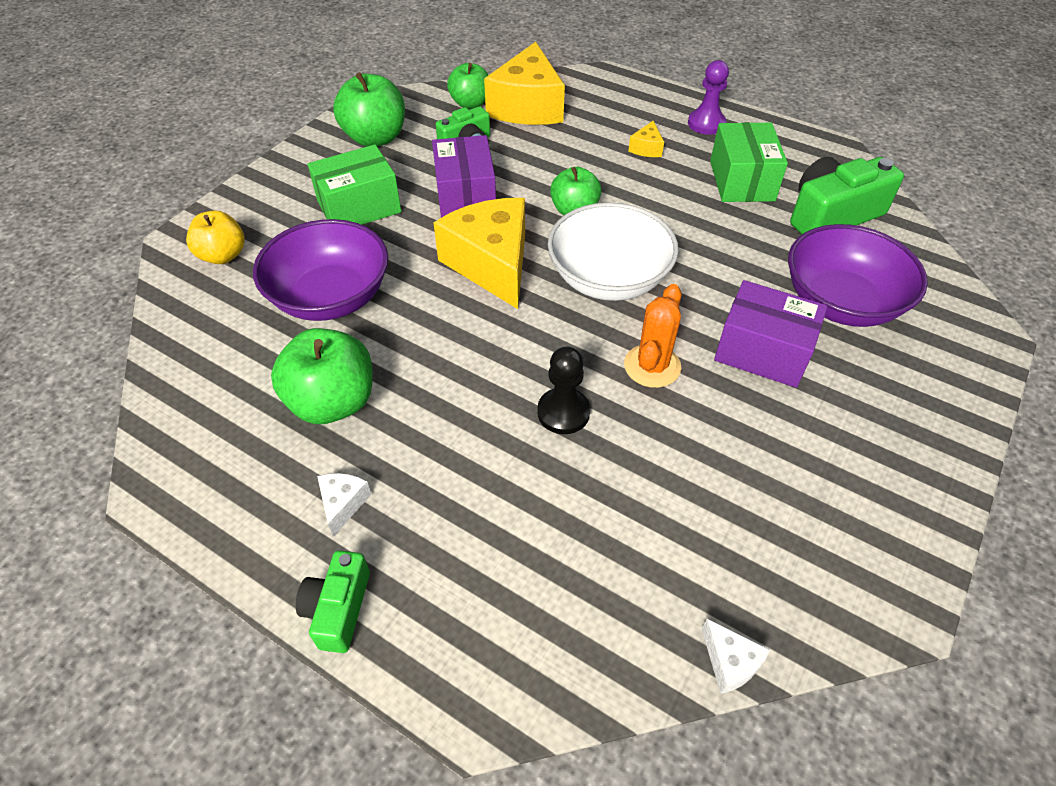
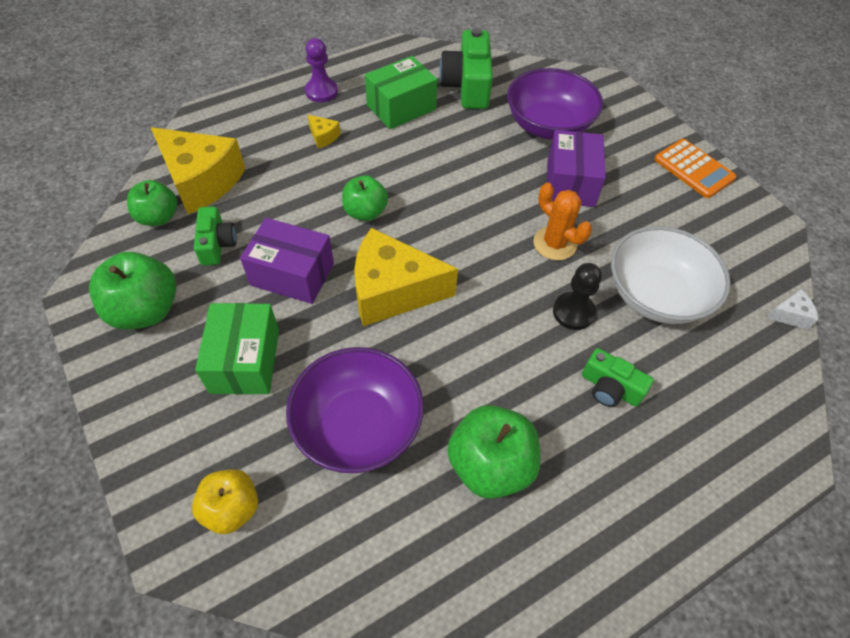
camera: 65 degrees left, 5 degrees up
(338, 609) = (696, 525): green camera -> green camera (610, 388)
(343, 504) = (601, 491): white cheese -> none
(608, 278) = (455, 227): white bowl -> white bowl (656, 295)
(741, 181) = (401, 107): green box -> green box turned 60 degrees counterclockwise
(762, 351) = (570, 183): purple box -> purple box turned 45 degrees counterclockwise
(917, 475) = (693, 169): none -> orange calculator

